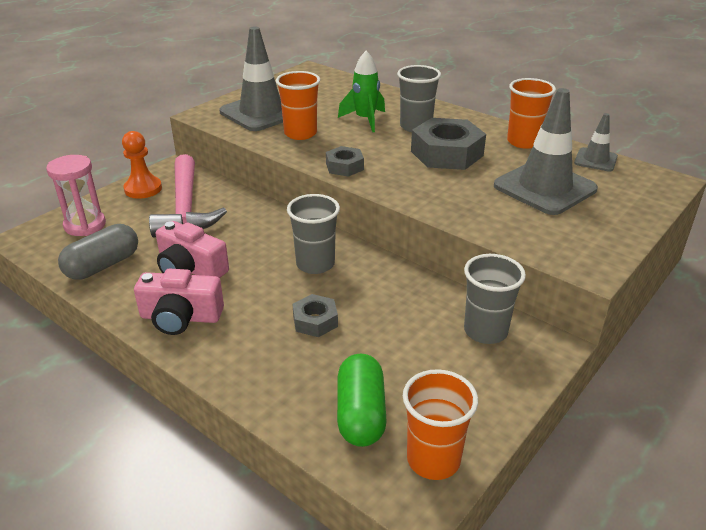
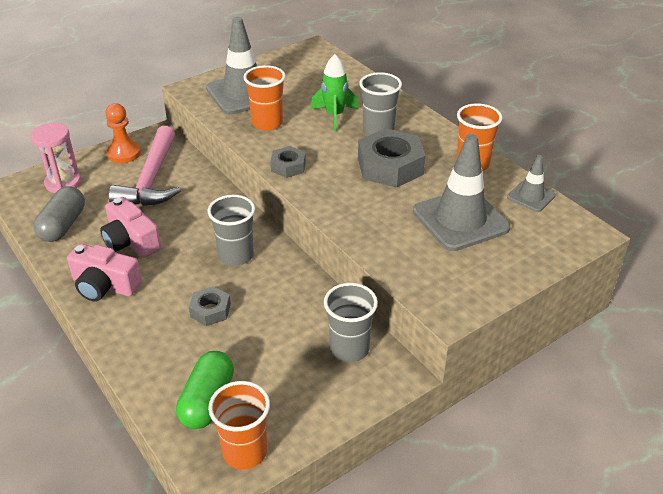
camera: 15 degrees right, 5 degrees up
(103, 265) = (63, 225): grey capsule -> grey capsule turned 45 degrees counterclockwise

